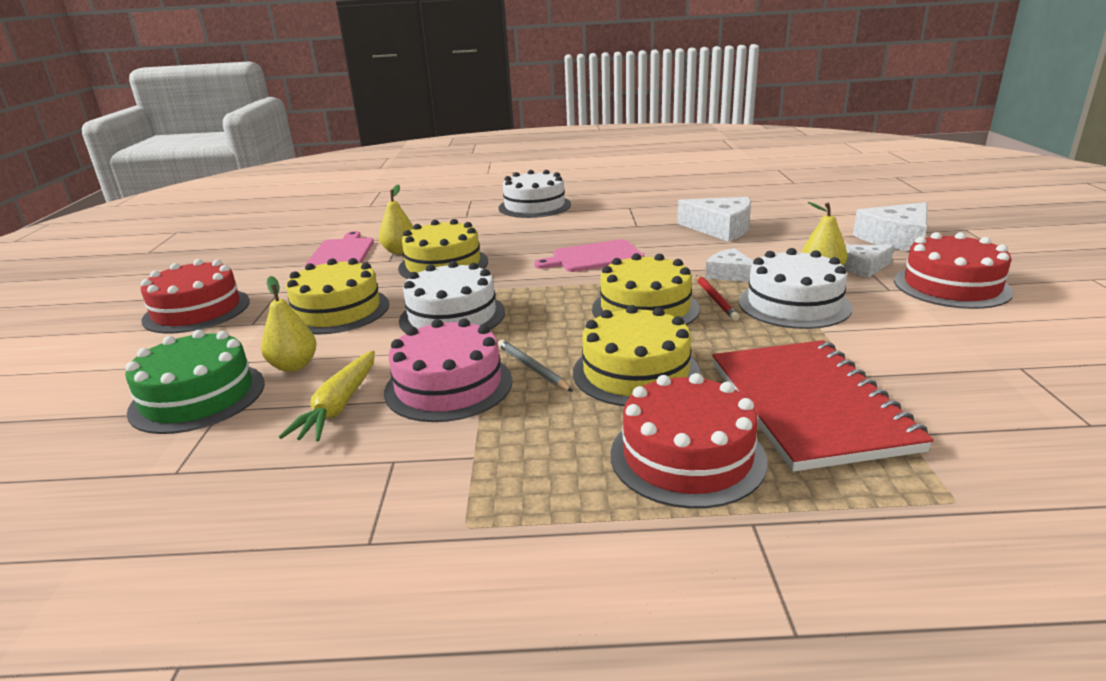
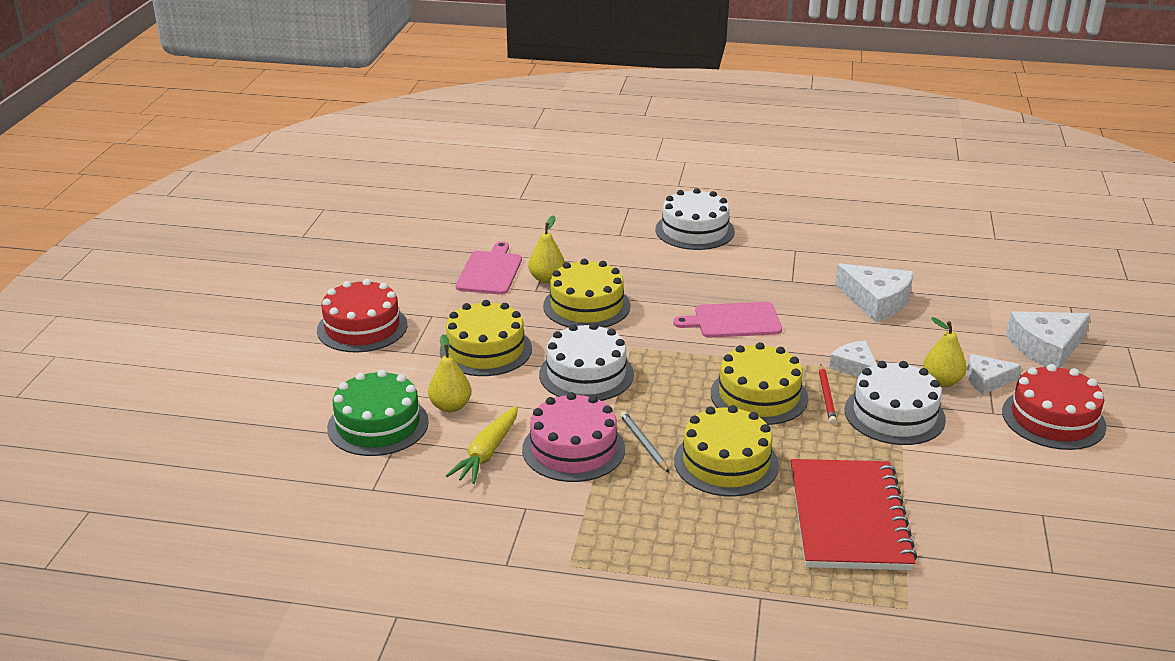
camera: 10 degrees right, 5 degrees up
(687, 456) = (737, 542): red cake -> none

